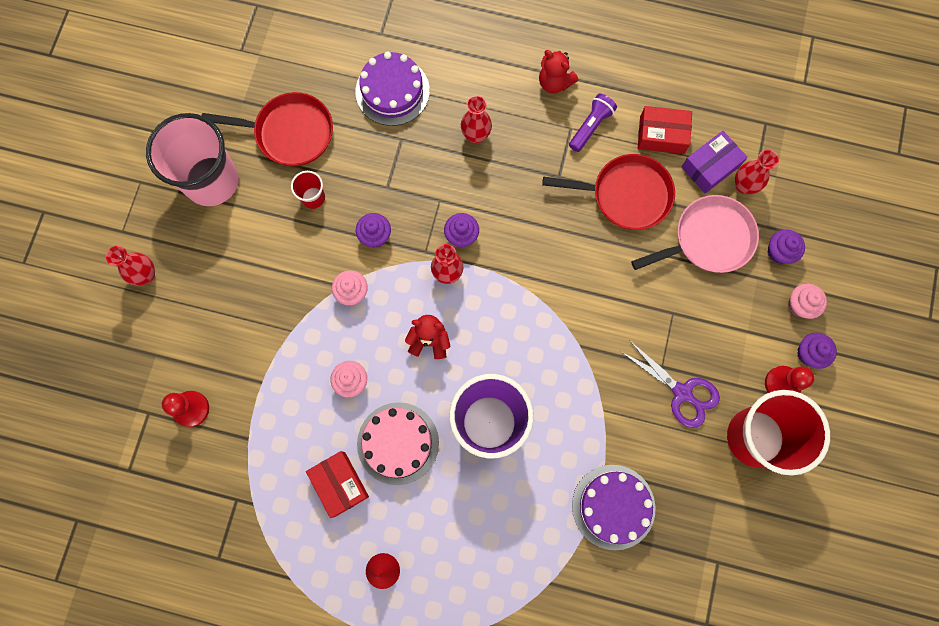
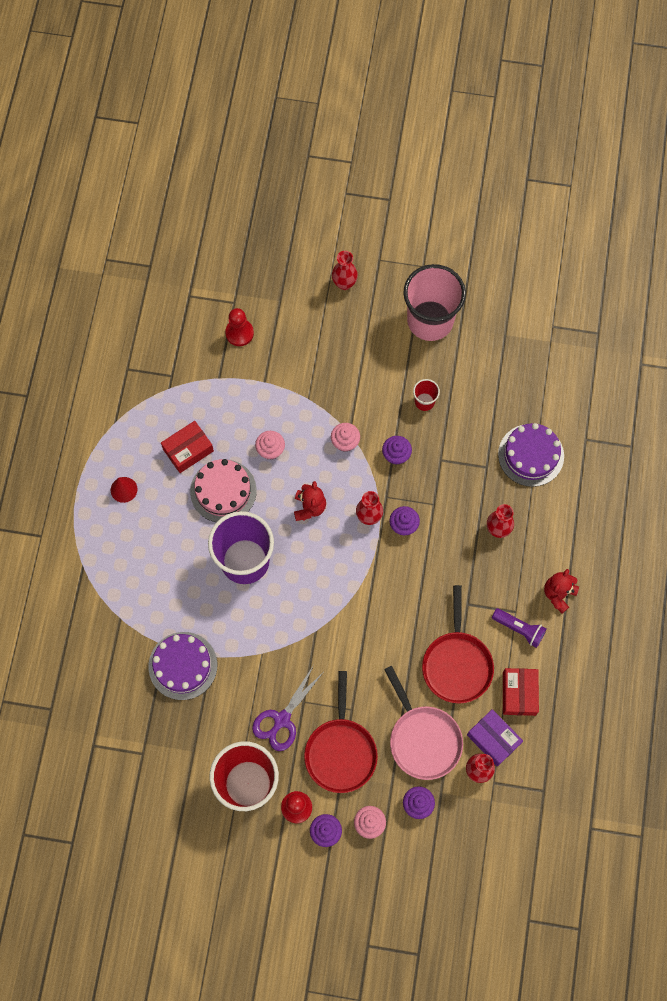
camera: 85 degrees right, 5 degrees down
(289, 133) = (480, 375): red pan -> red pan (340, 751)

